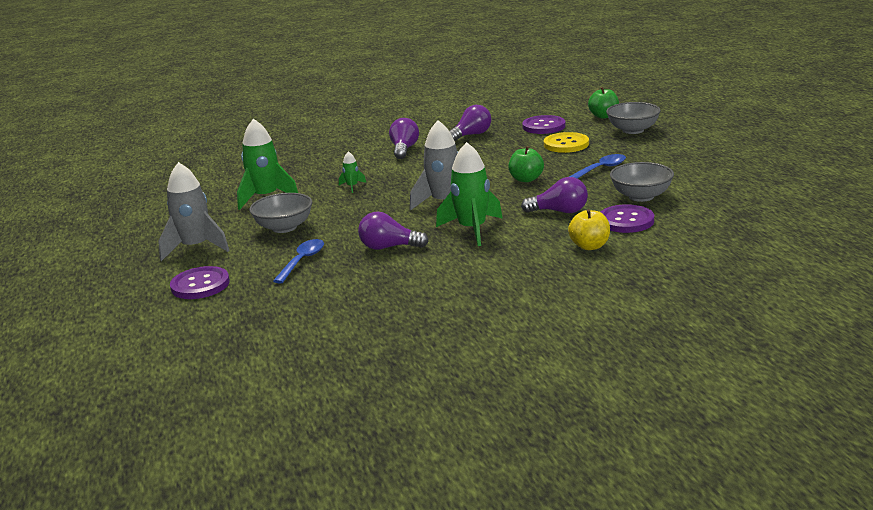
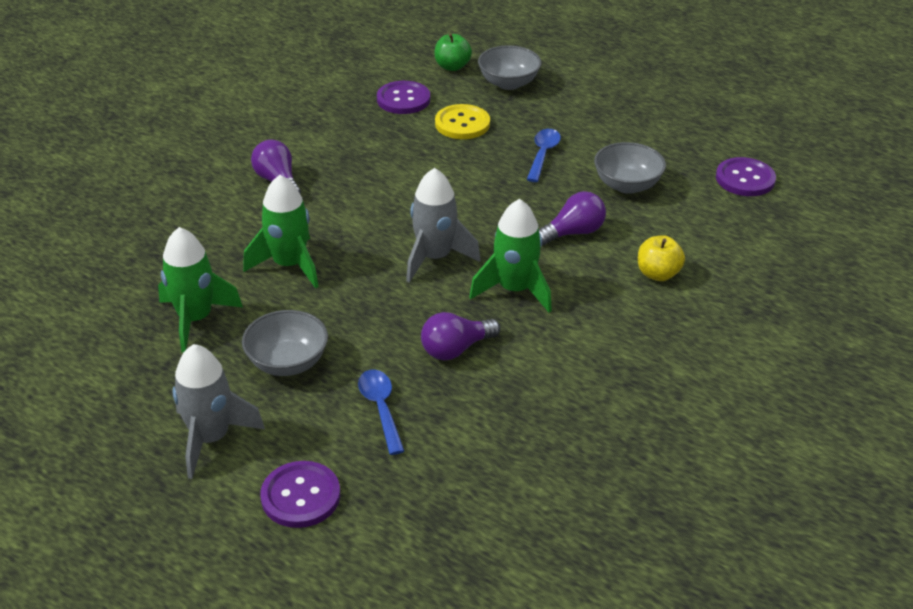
camera: 40 degrees left, 15 degrees up
(352, 186) = (289, 265): green rocket -> green rocket, size x2.17
(471, 135) = (334, 135): purple light bulb -> none
(526, 179) = (482, 193): green apple -> none
(626, 221) = (651, 226): purple button -> purple button (745, 179)

